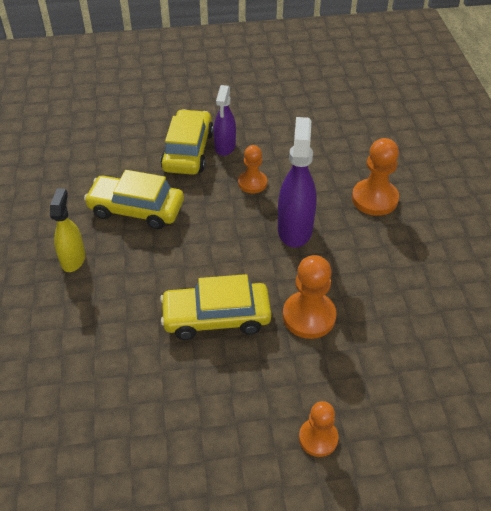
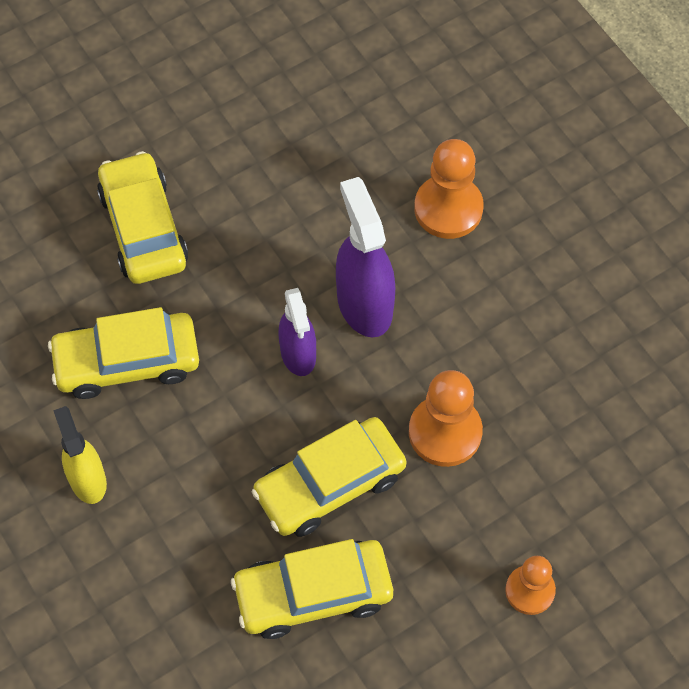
camera: 25 degrees left, 15 degrees up
(167, 377) = (313, 593): none -> yellow car
(225, 146) = (194, 198): purple spray bottle -> purple spray bottle (298, 354)
(252, 183) = (267, 249): orange pawn -> none

